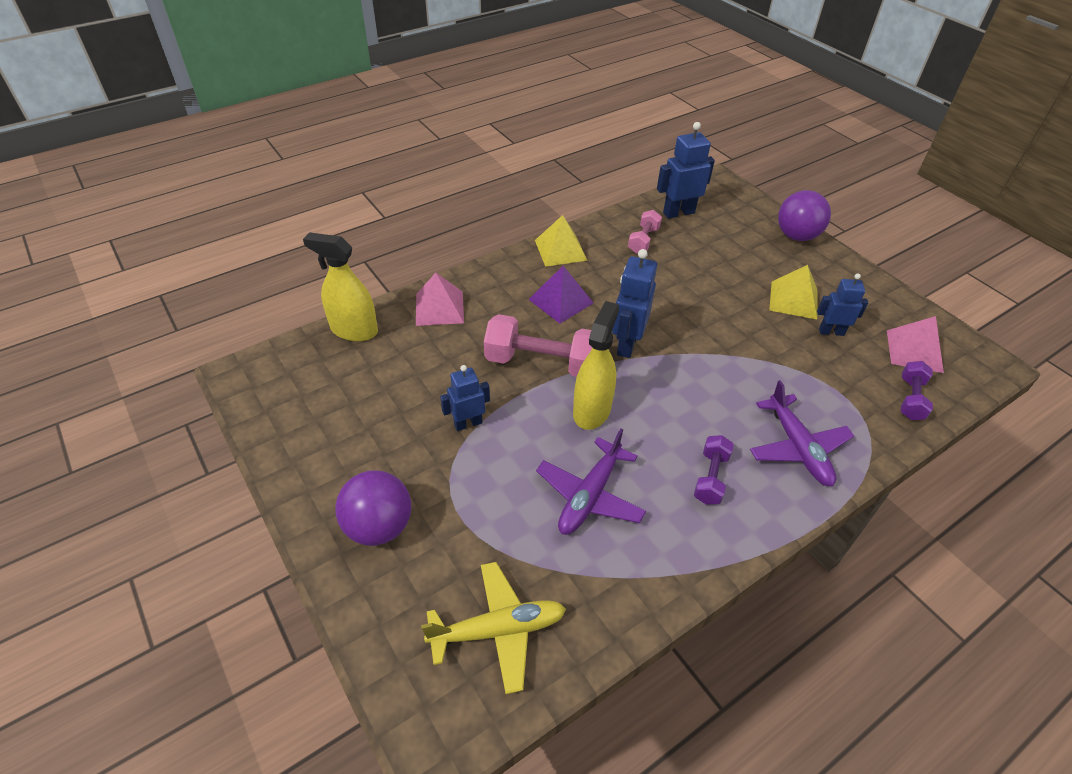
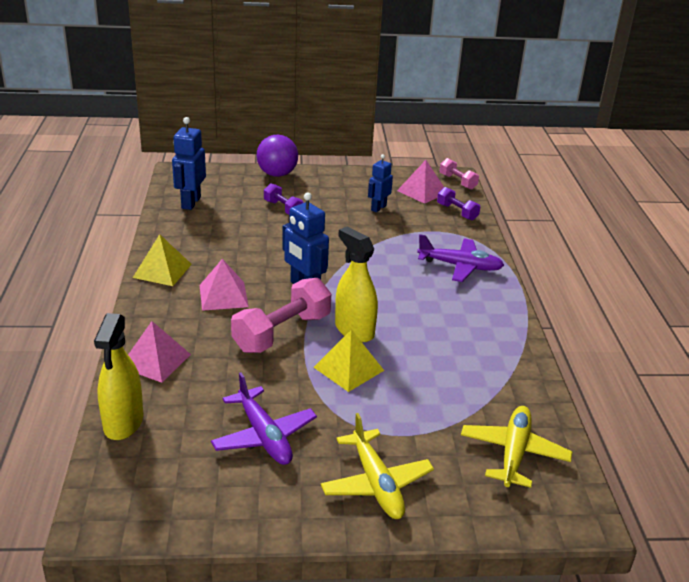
camera: 60 degrees left, 15 degrees down
(354, 330) = (123, 422): yellow spray bottle -> yellow spray bottle turned 45 degrees counterclockwise
(379, 526) = (376, 484): purple ball -> yellow plane
(468, 423) = (310, 395): blue robot -> none
(561, 301) = (223, 296): purple pyramid -> pink pyramid
(589, 496) = (431, 365): purple plane -> purple plane (264, 436)
(643, 240) = (202, 230): pink dumbbell -> pink dumbbell (457, 182)
(710, 477) = (456, 309): purple dumbbell -> purple dumbbell (283, 208)
(793, 300) = (336, 205): yellow pyramid -> yellow pyramid (349, 368)

